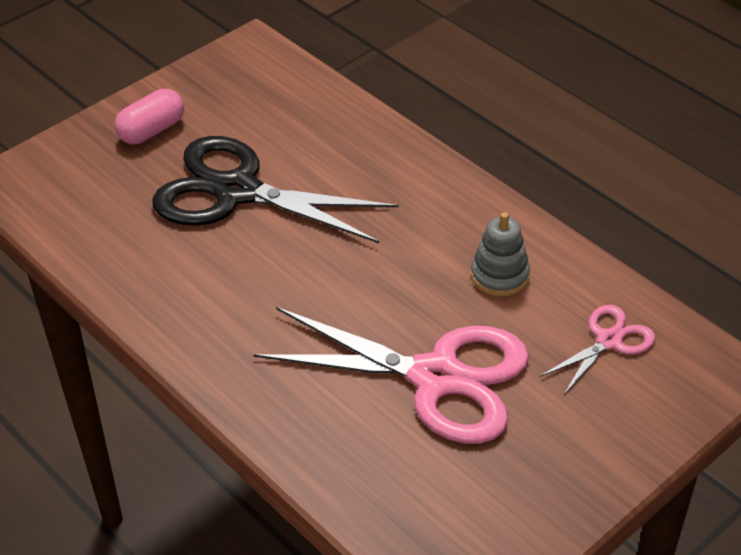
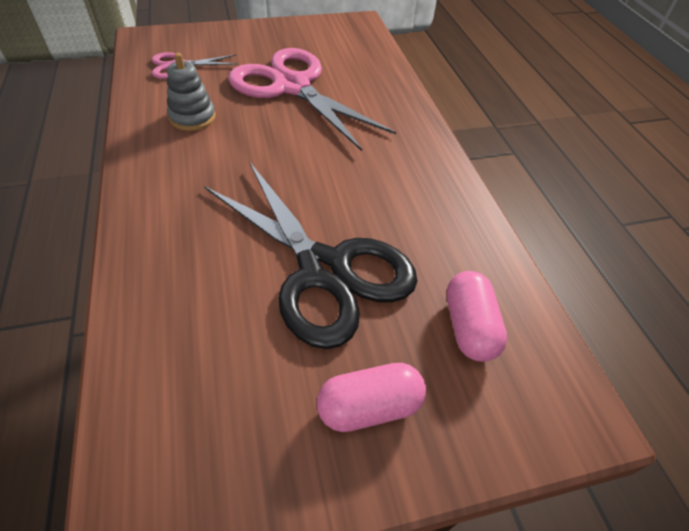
camera: 155 degrees left, 5 degrees up
(98, 200) = (469, 327): none -> pink capsule

